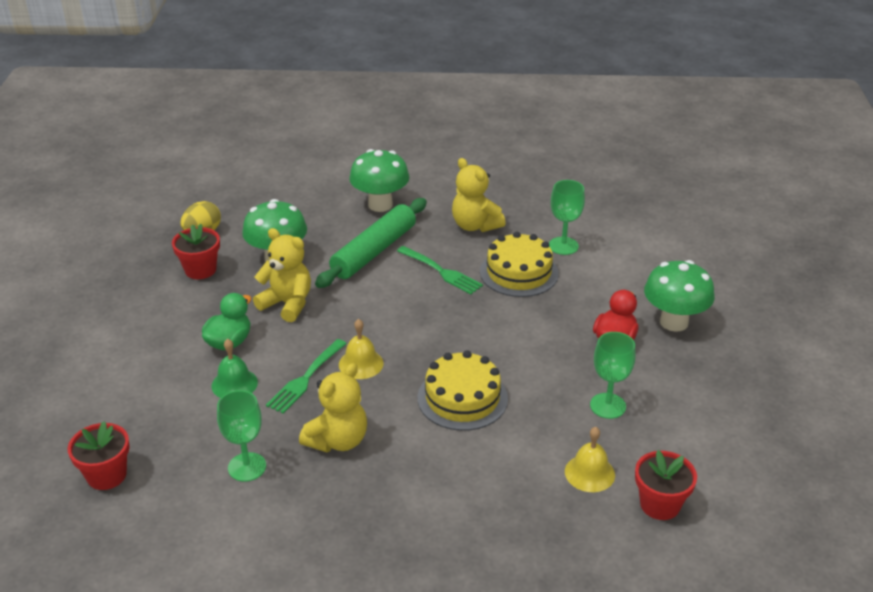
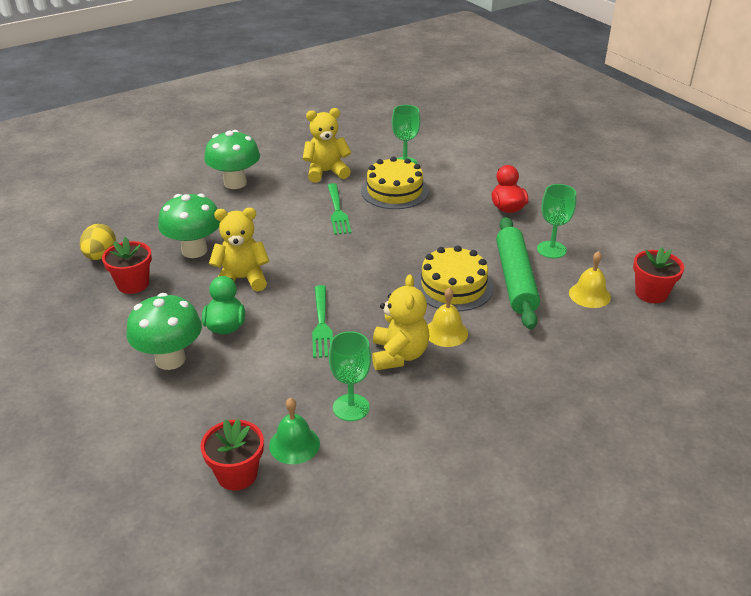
camera: 35 degrees left, 0 degrees up
(234, 384) = (267, 354): green bell -> green bell (294, 444)
(361, 364) = (352, 296): yellow bell -> yellow bell (446, 332)
(374, 251) = (269, 216): green rolling pin -> green rolling pin (515, 279)
(440, 271) = (337, 211): green fork -> green fork turned 75 degrees clockwise
(475, 225) = (326, 172): yellow teddy bear -> yellow teddy bear turned 150 degrees clockwise
(674, 322) = (530, 183): green mushroom -> green mushroom (170, 359)

